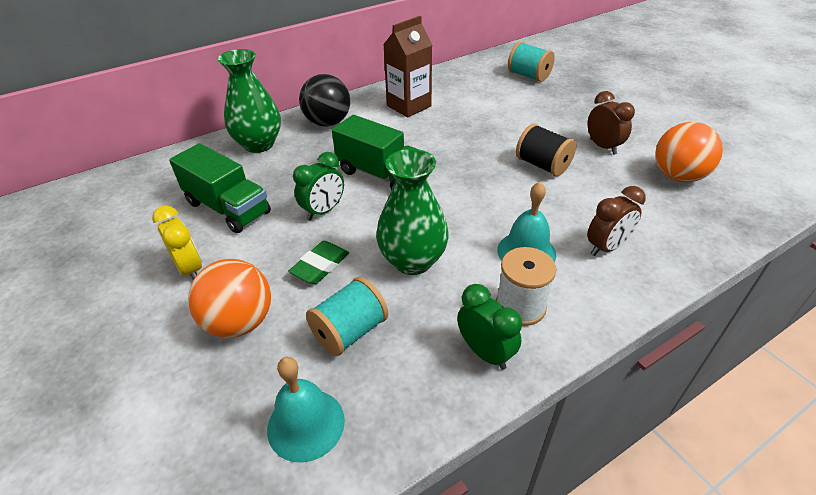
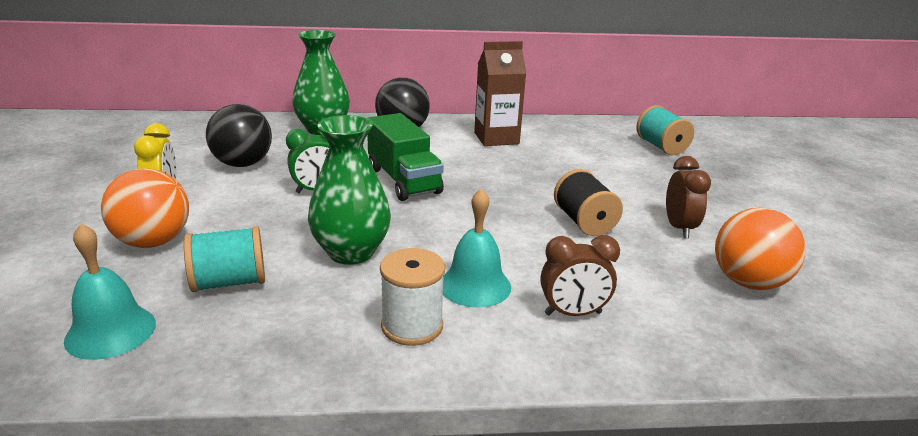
camera: 25 degrees right, 15 degrees down
(228, 208) = (243, 164): green truck -> black ball
(320, 266) = (265, 227): green eraser -> none
(485, 352) = (329, 348): green clock -> none

